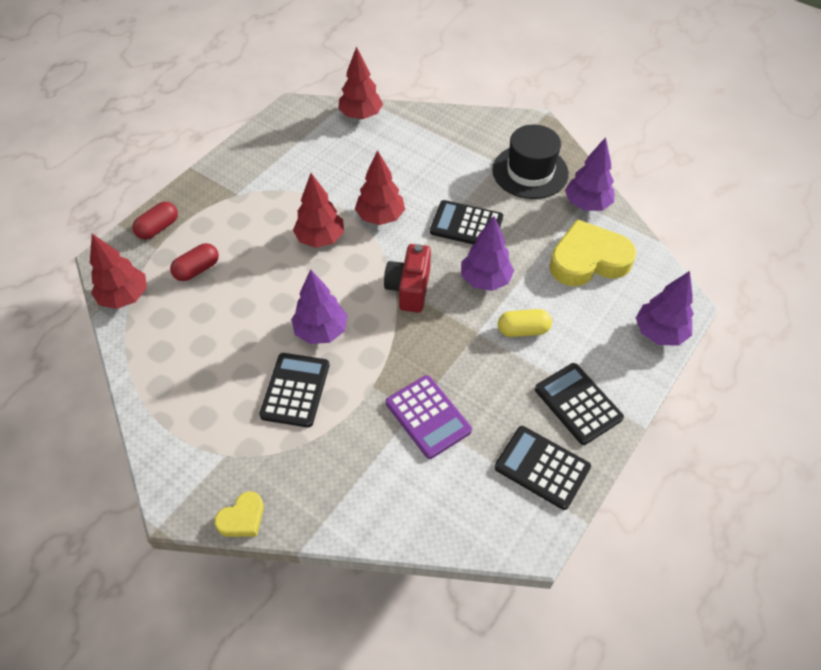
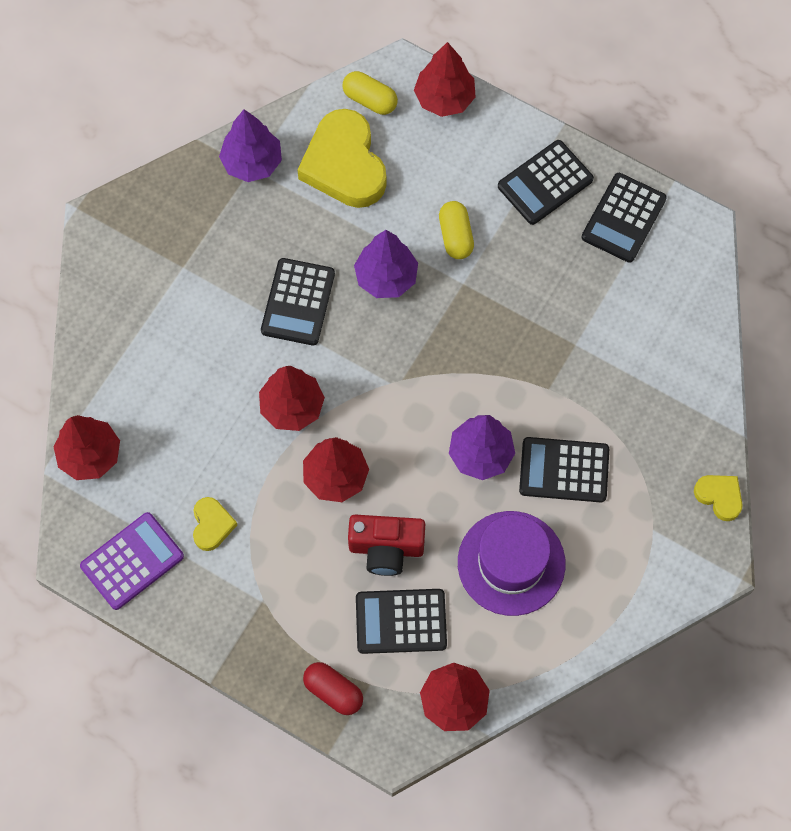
camera: 95 degrees left, 15 degrees up
(197, 269) = (401, 621): red capsule -> black calculator
(223, 344) = (511, 563): none -> purple hat
(298, 171) = (212, 525): none -> yellow heart
(409, 288) = (407, 362): red camera -> red camera (386, 548)
(428, 417) = (580, 329): purple calculator -> purple calculator (132, 561)
(530, 172) = (196, 228): black hat -> none
(652, 280) = (370, 99): none -> yellow capsule
(659, 333) = (444, 98): purple tree -> red tree

